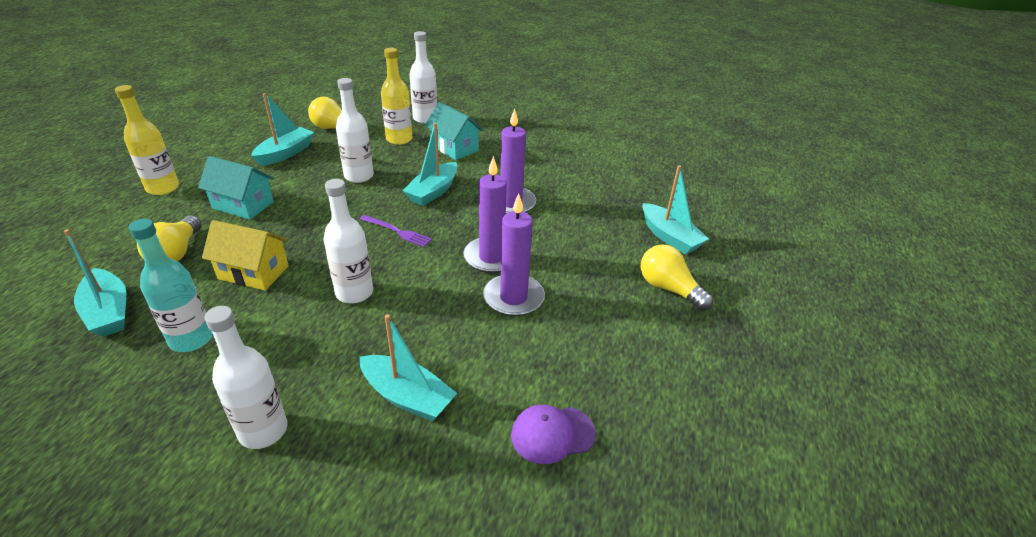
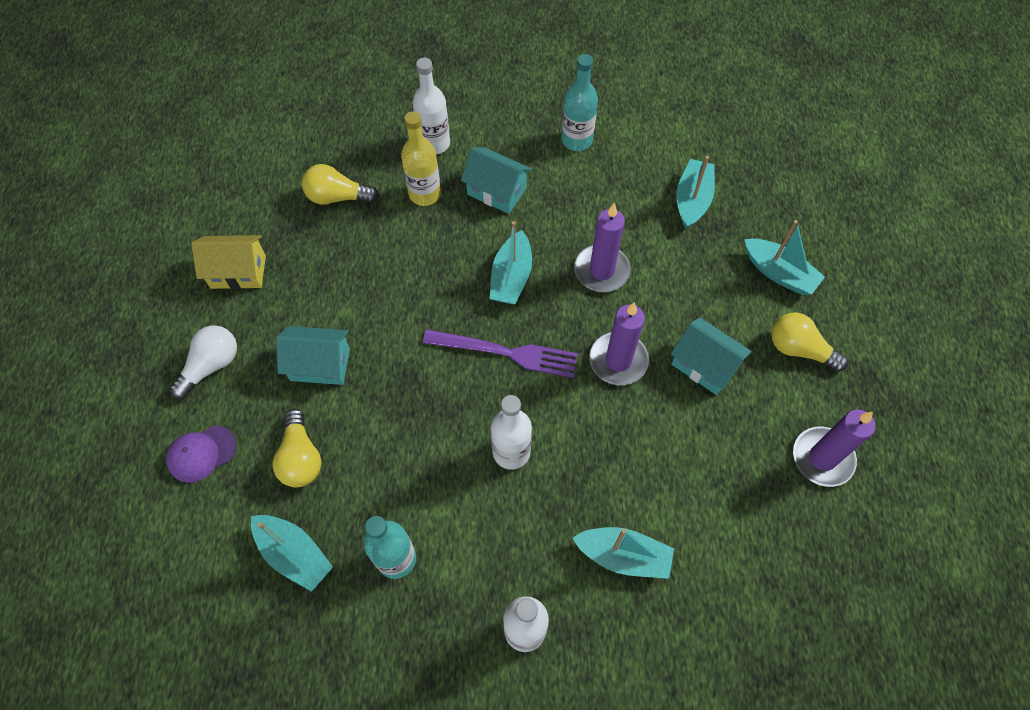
camera: 15 degrees left, 25 degrees up
(163, 188) = (211, 366): yellow bottle -> white light bulb
(253, 272) = (397, 458): yellow house -> yellow house (238, 272)
(285, 153) = (309, 262): turquoise boat -> turquoise boat (692, 200)
(359, 176) = (416, 276): white bottle -> none
(397, 231) = (506, 353): purple fork -> purple fork, size x1.74
(513, 298) = (662, 409): purple candle -> purple candle (822, 458)
(534, 136) = (576, 140): none -> turquoise bottle
(552, 434) = (757, 553): purple cap -> purple cap (201, 453)
(570, 278) = (704, 365): none -> turquoise house

